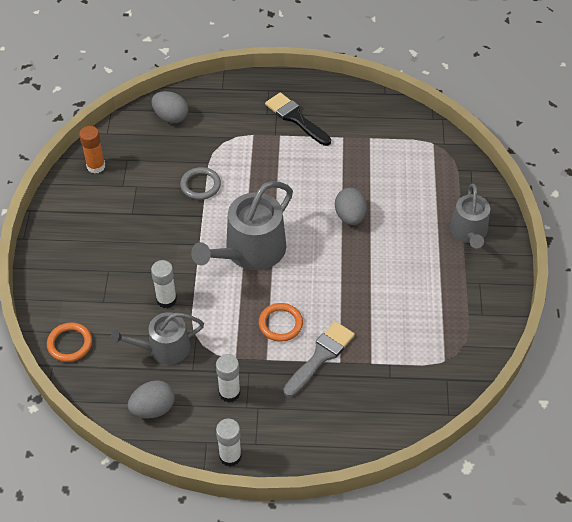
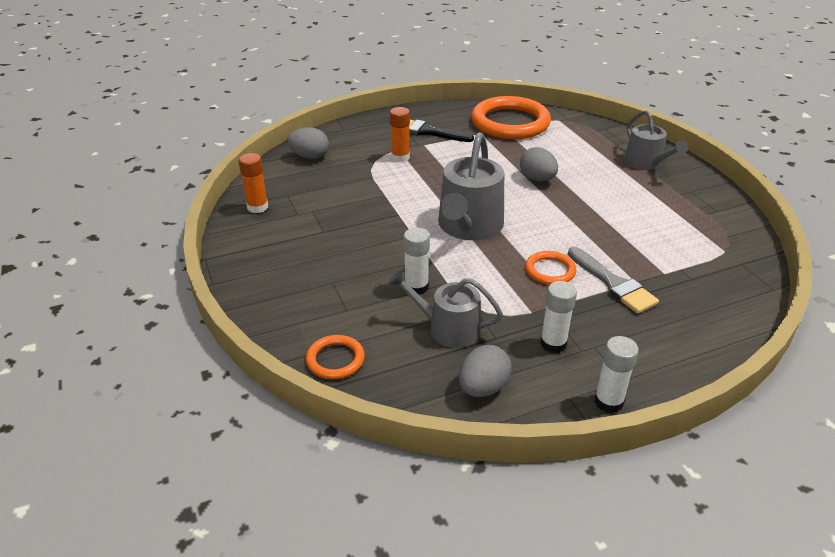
camera: 25 degrees left, 15 degrees down
(164, 348) = (448, 328): grey watering can -> grey watering can turned 60 degrees clockwise
(200, 185) = (378, 194): grey ring -> none
(248, 145) = (400, 157): none -> orange glue stick
(320, 356) = (613, 283): grey brush -> grey brush turned 135 degrees clockwise
(382, 131) = (510, 123): none -> orange ring

